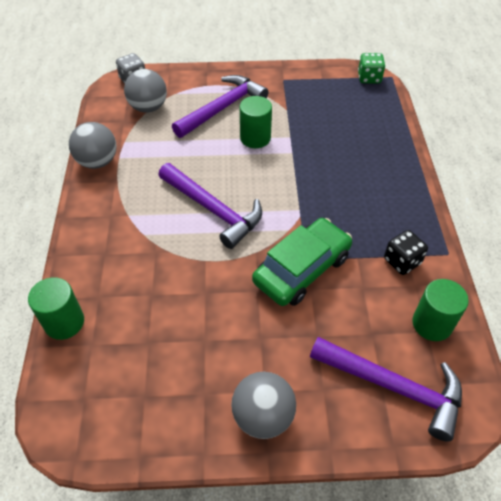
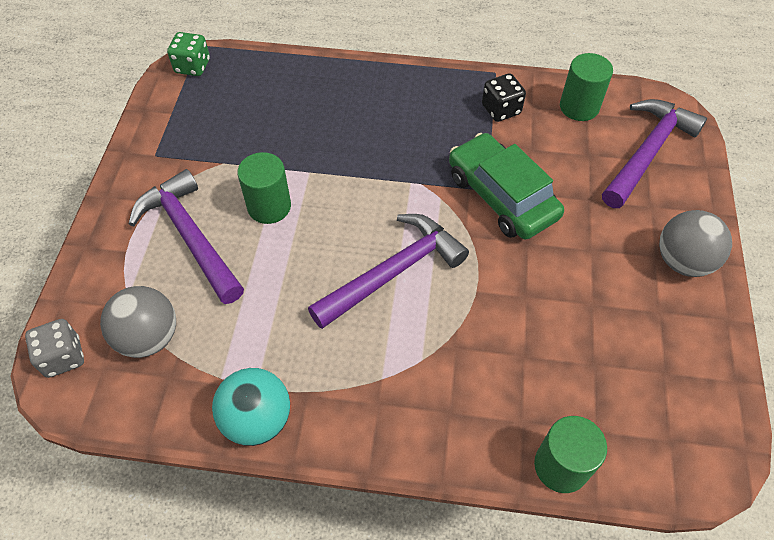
camera: 80 degrees left, 5 degrees up
(97, 162) = (257, 419): grey ball -> turquoise ball

